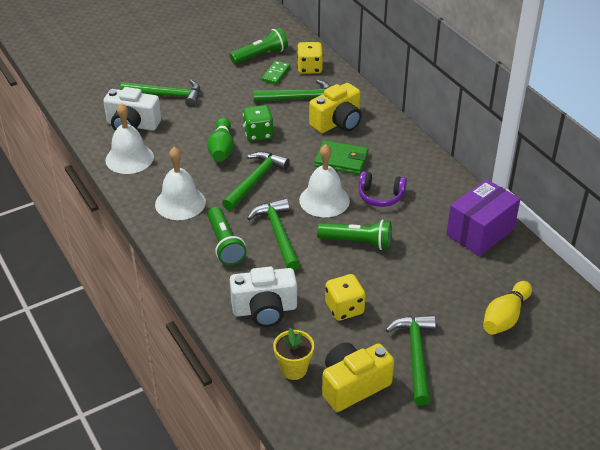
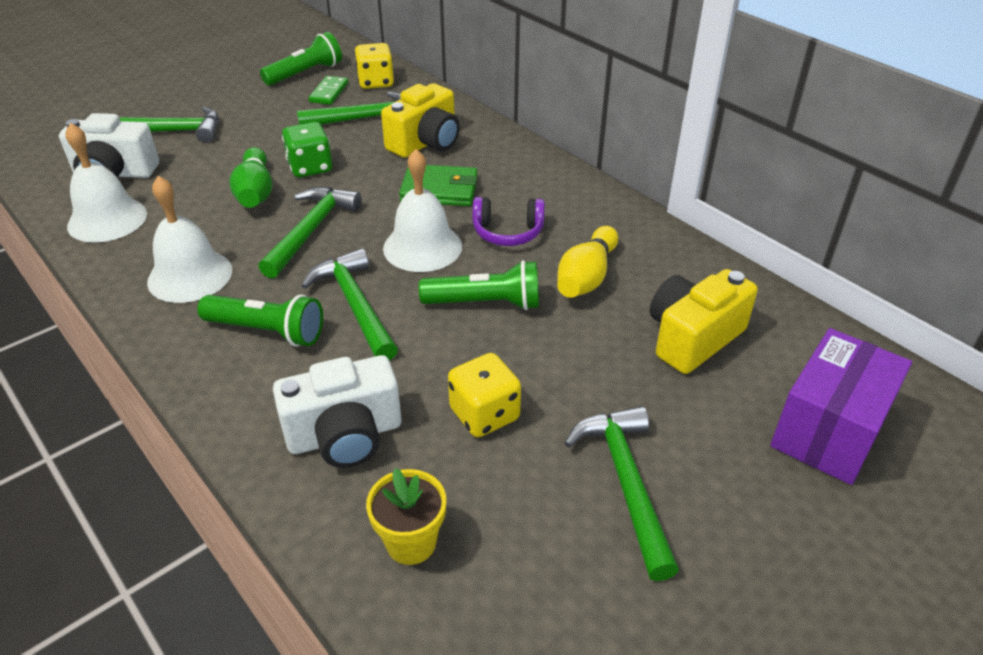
camera: 10 degrees left, 0 degrees up
(225, 244) = (267, 331): green flashlight -> green flashlight turned 45 degrees counterclockwise
(353, 385) = (527, 559): yellow camera -> yellow camera (692, 338)
(480, 232) = (671, 266): purple box -> purple box (828, 430)
(505, 317) = (753, 393): yellow bowling pin -> yellow bowling pin (586, 277)

